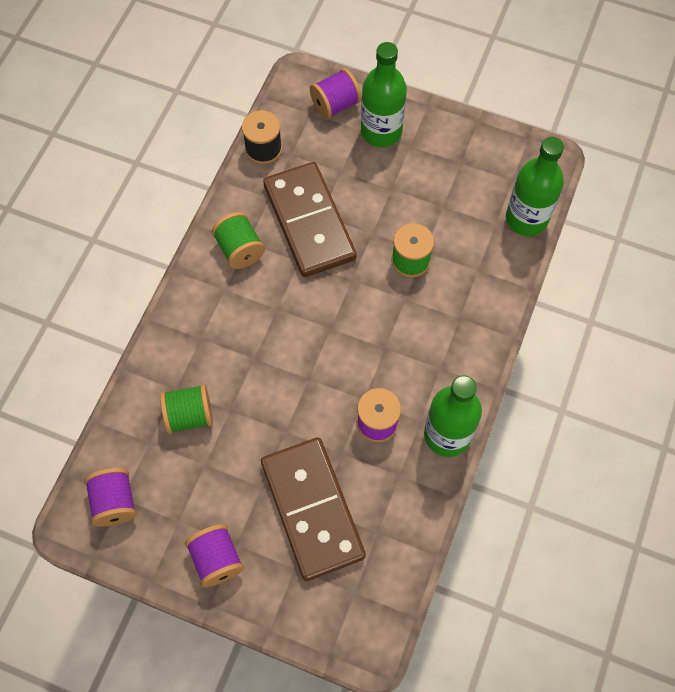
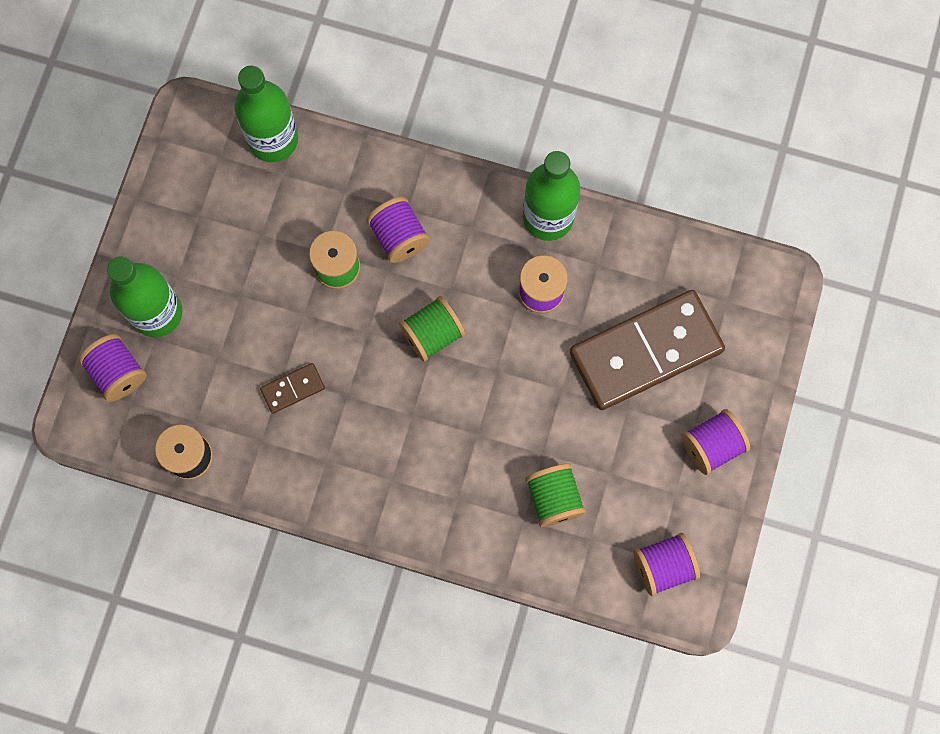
camera: 95 degrees left, 10 degrees up
(240, 250) = (336, 468): green spool -> green spool (432, 334)
(309, 222) = (292, 388): brown domino -> brown domino, size x0.42
(435, 310) = (399, 237): none -> purple spool

